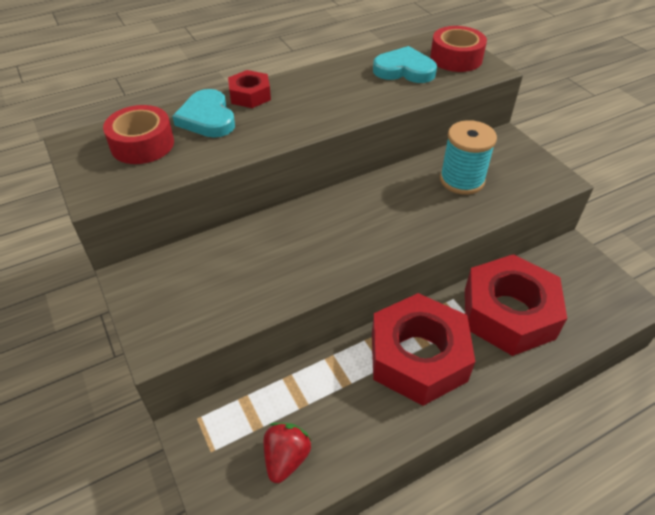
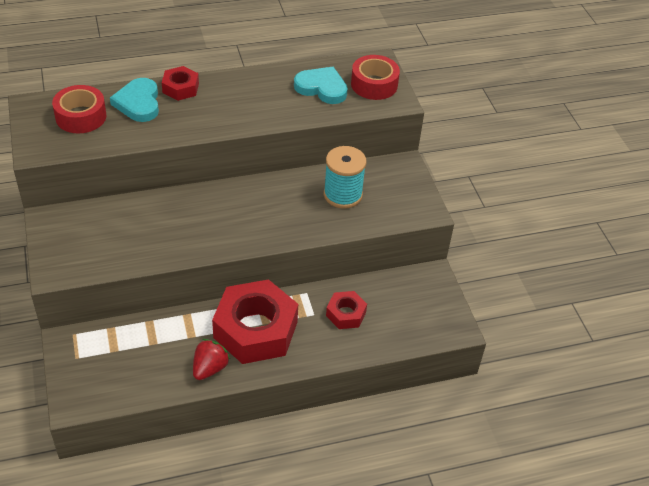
camera: 10 degrees right, 0 degrees up
(286, 458) = (127, 374): red strawberry -> red strawberry (210, 368)
(508, 313) = (346, 314): red nut -> red nut, size x0.48

